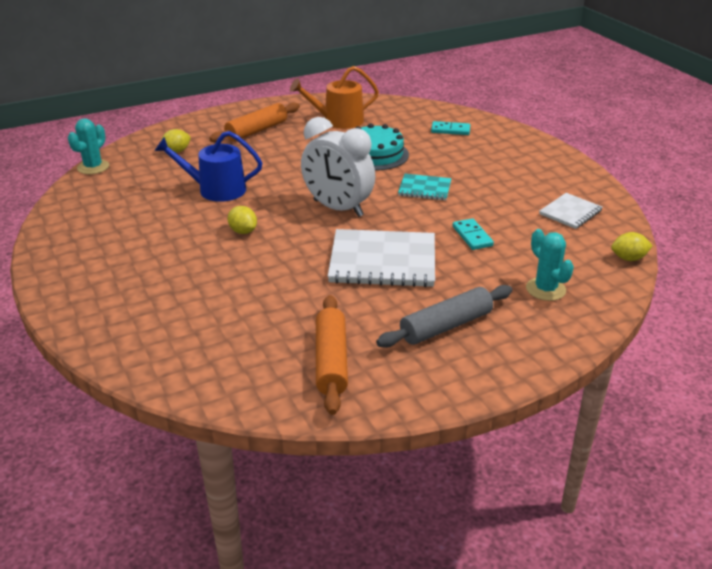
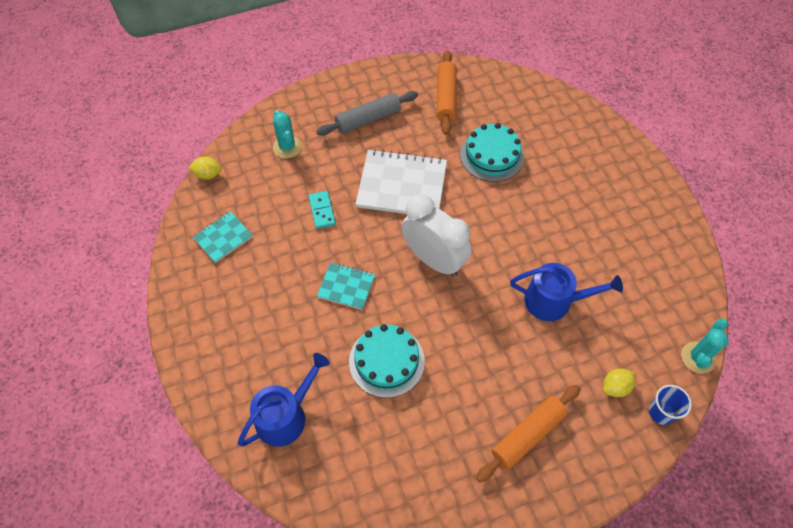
camera: 175 degrees left, 25 degrees up
(143, 143) = (661, 412): none -> blue cup
(243, 231) = (518, 232): yellow lemon -> none
(265, 295) = (492, 155): none -> turquoise cake
(338, 121) = (423, 456): orange watering can -> none
(450, 130) = (286, 416): turquoise domino -> blue watering can
(570, 212) = (223, 237): white notebook -> turquoise notebook

